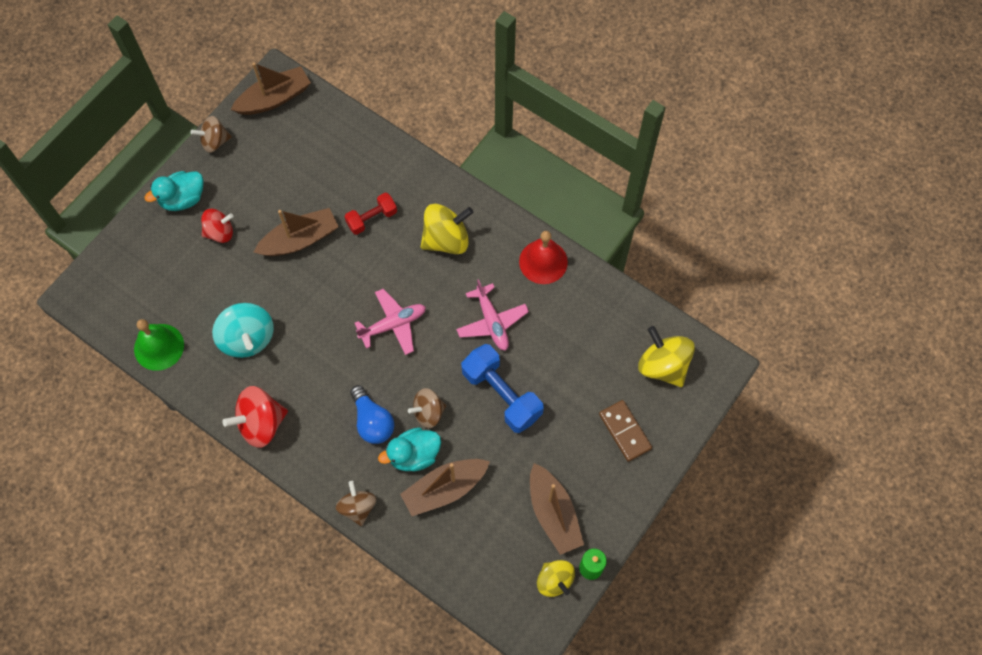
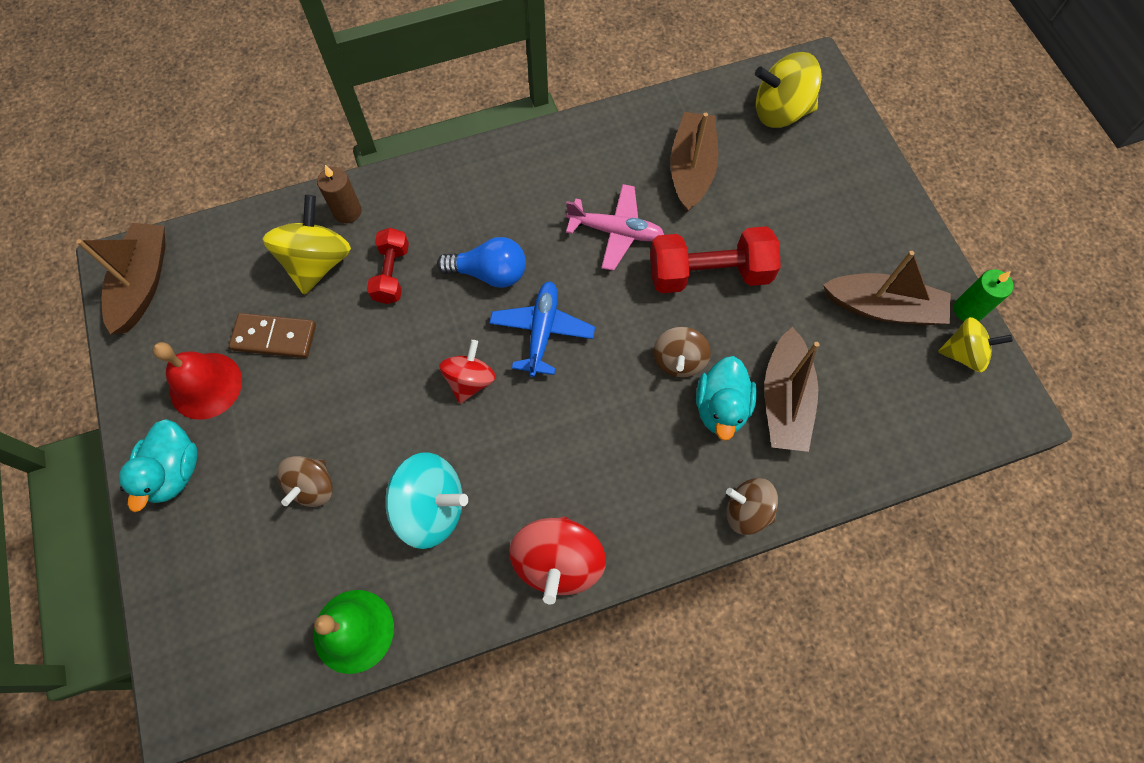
camera: 55 degrees left, 0 degrees up
(214, 141) = (133, 385): brown spinning top -> brown spinning top (312, 486)
(220, 232) = (260, 454): red spinning top -> red spinning top (470, 380)
(300, 239) = (351, 366): brown boat -> brown boat (691, 169)
(372, 421) = (647, 427): blue light bulb -> blue light bulb (489, 273)
(393, 325) = (542, 331): pink plane -> blue plane
(395, 165) = (347, 211): none -> brown candle
(446, 239) = (481, 216): yellow spinning top -> yellow spinning top (317, 262)
(501, 394) = (709, 274): blue dumbbell -> red dumbbell
(543, 261) = (583, 143): red bell -> red bell (206, 385)
(624, 431) = (830, 187): brown domino -> brown domino (274, 337)

